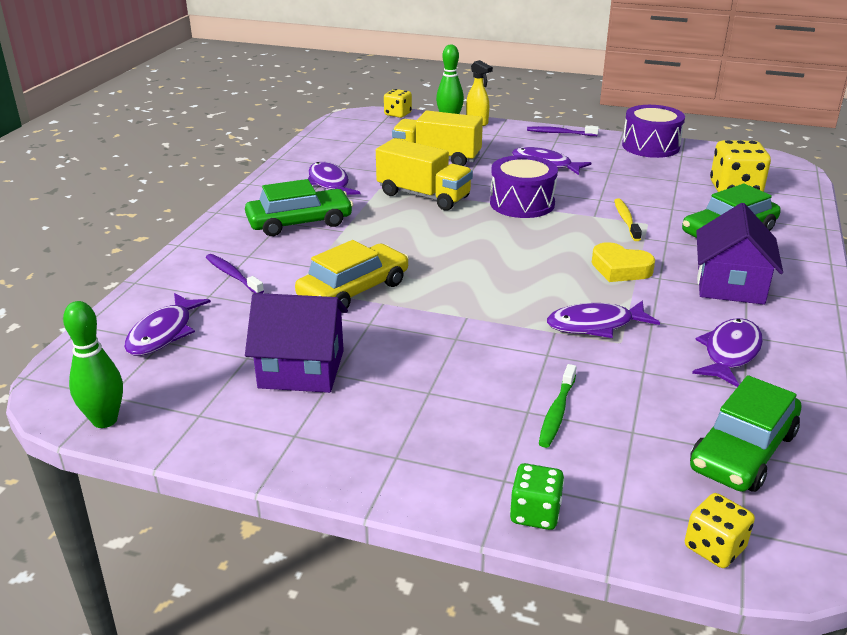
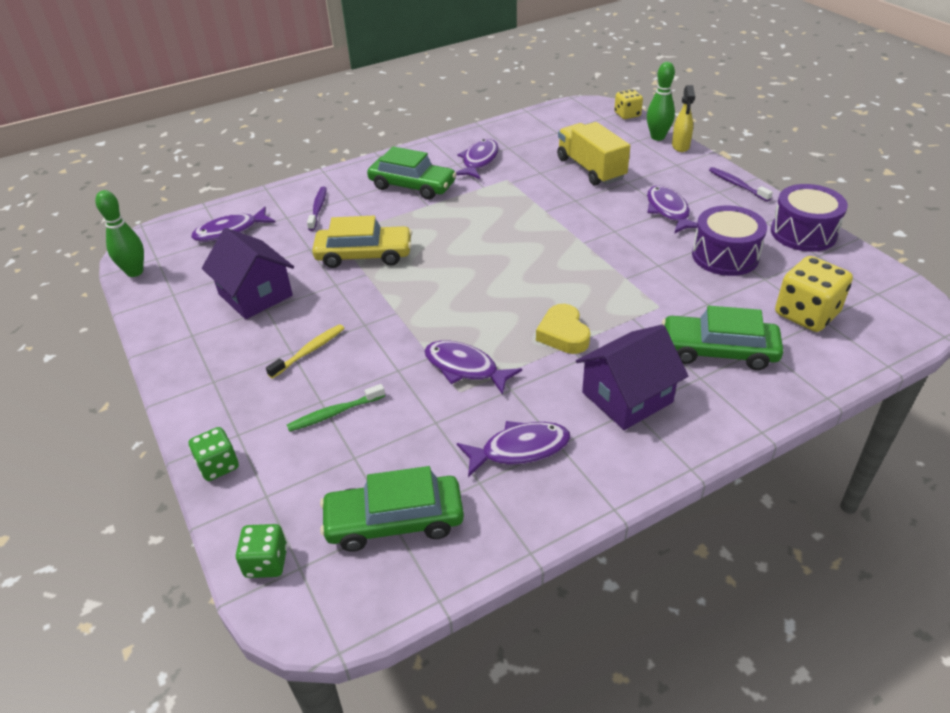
camera: 45 degrees right, 10 degrees up
(423, 196) = (525, 200): yellow truck -> none
(522, 203) = (587, 239): purple drum -> purple drum (725, 256)
(626, 220) = (645, 295): yellow toothbrush -> yellow toothbrush (309, 351)
(714, 548) = (266, 562): yellow dice -> green dice

